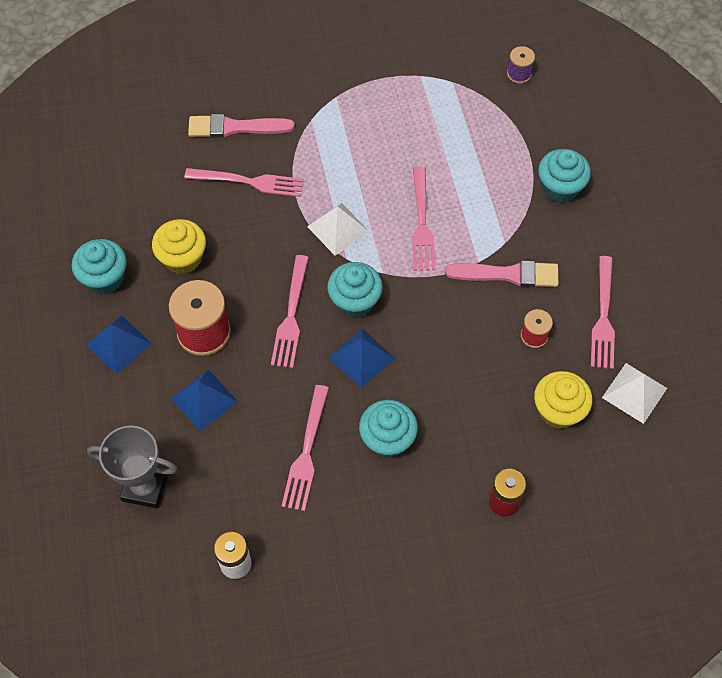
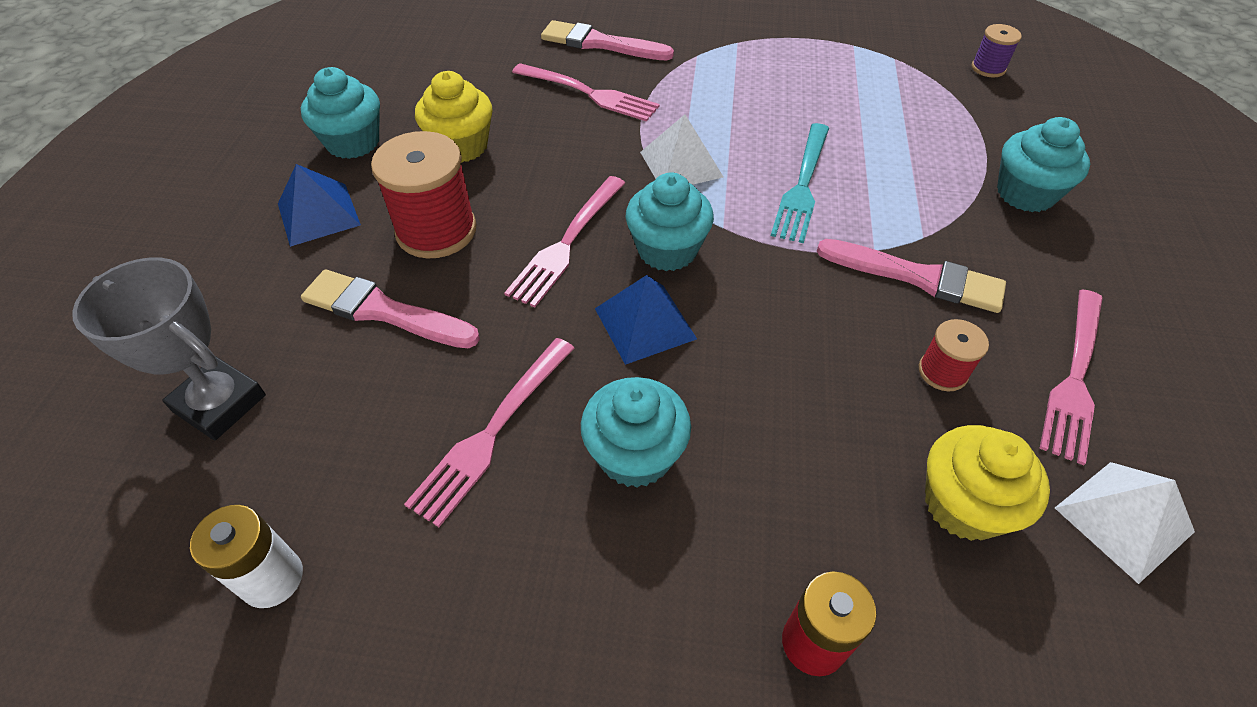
camera: 20 degrees right, 10 degrees down
(204, 400) = (384, 311): blue pyramid -> pink brush
(422, 223) = (802, 185): pink fork -> turquoise fork

